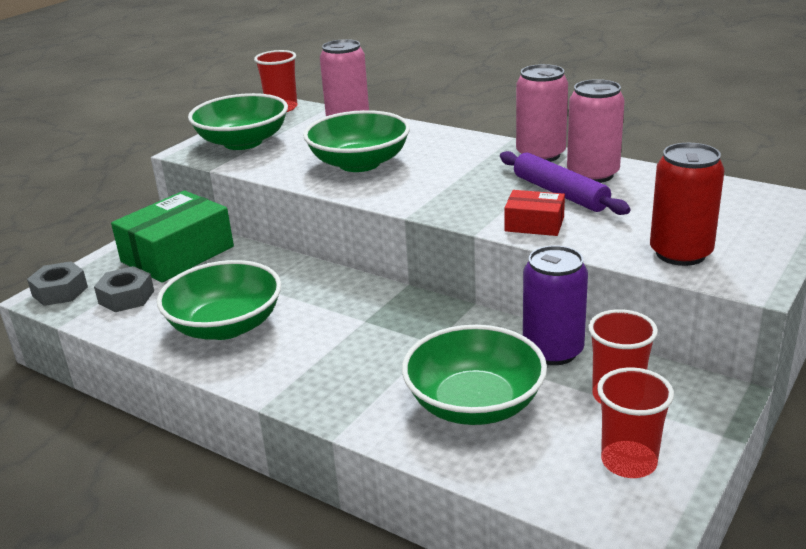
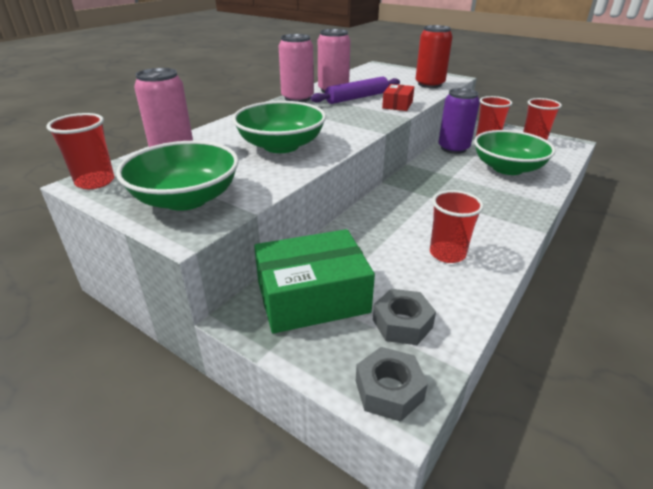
camera: 90 degrees left, 5 degrees up
(177, 254) = (312, 297): green box -> green box turned 60 degrees counterclockwise
(226, 326) = (447, 254): green bowl -> red cup

